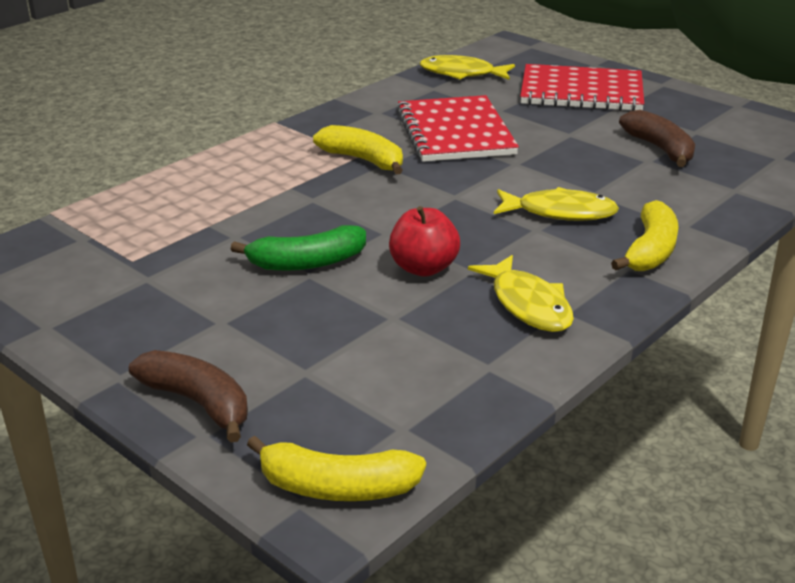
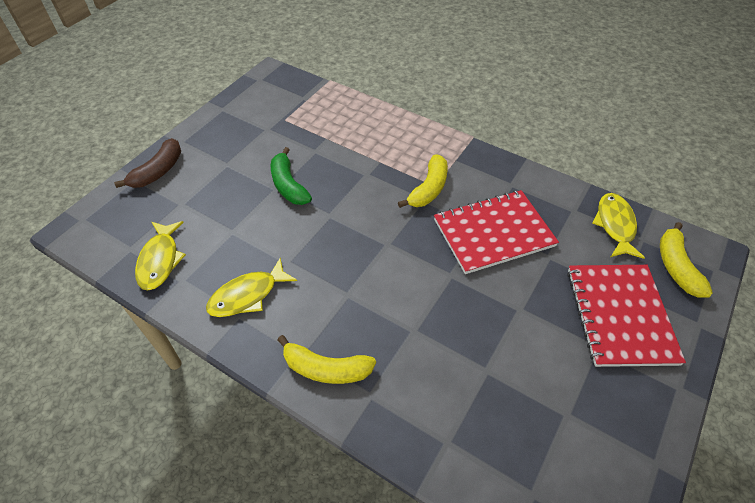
camera: 80 degrees right, 20 degrees up
(336, 487) = (89, 230): yellow banana -> yellow banana (676, 266)
(423, 268) = (287, 238): red apple -> none
(560, 212) = (375, 308): yellow fish -> yellow fish (160, 260)
(660, 149) = (514, 381): brown banana -> none

